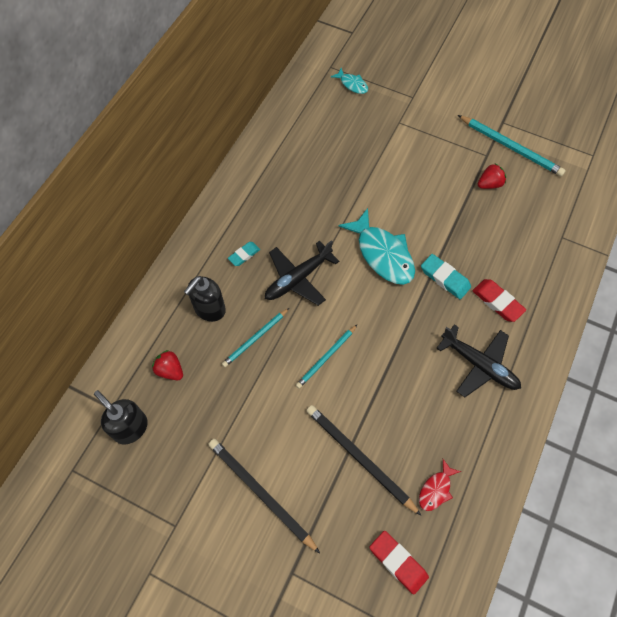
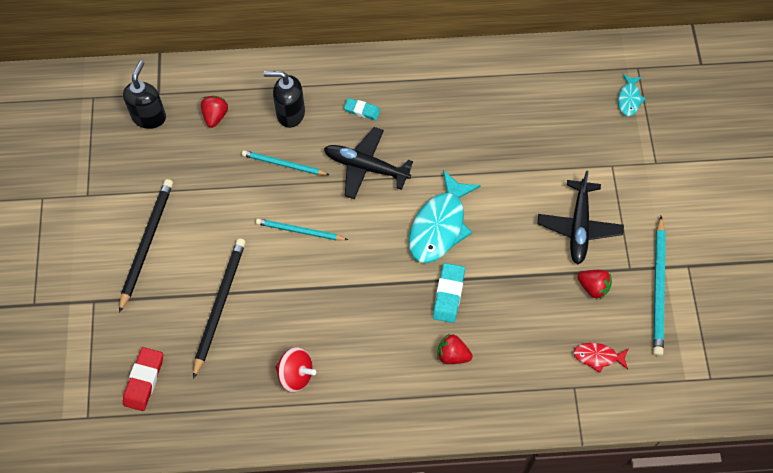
camera: 60 degrees right, 0 degrees up
(436, 489) = (225, 382): red fish -> red fish (598, 357)
(457, 427) = (296, 375): none -> red spinning top
(479, 364) = (371, 367): black plane -> black plane (579, 226)
(497, 302) = (452, 355): red eraser -> red strawberry

